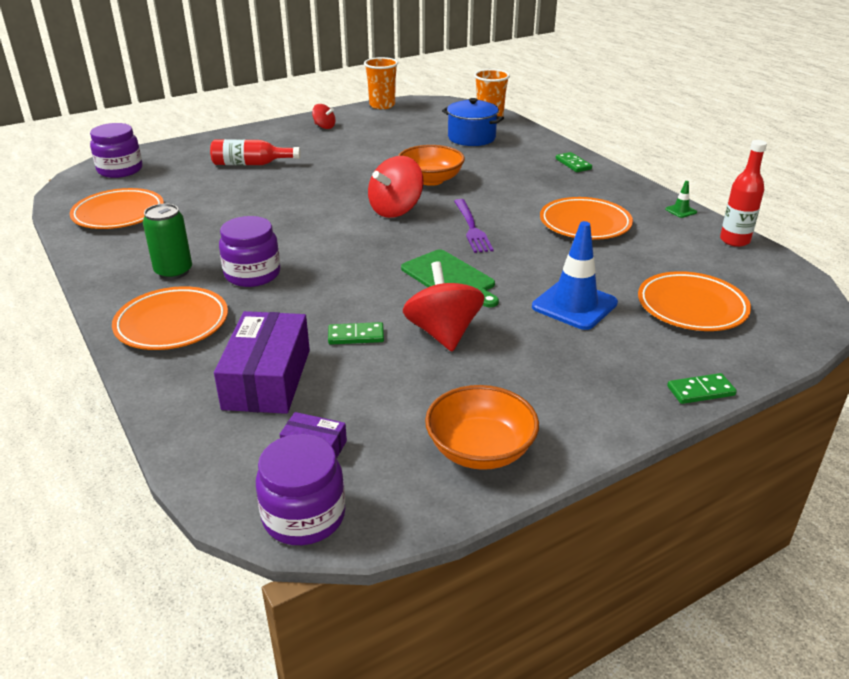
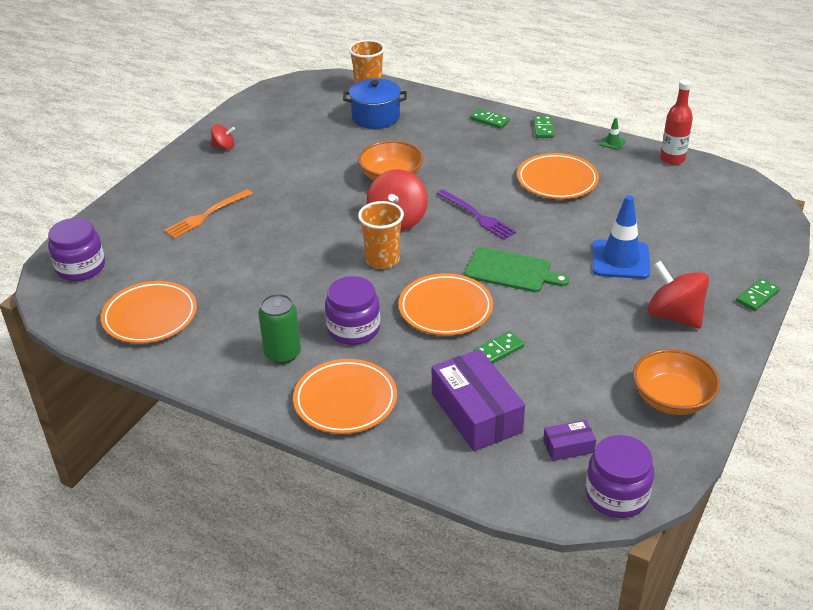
camera: 30 degrees left, 5 degrees up
(251, 164) = (206, 215): red bottle -> orange fork
(382, 105) = (249, 102): orange cup -> orange cup (382, 260)
(443, 333) = (557, 321): red spinning top -> red spinning top (674, 316)
(619, 182) = (543, 128): none -> green domino
(691, 307) = (695, 230): orange plate -> orange plate (445, 309)

